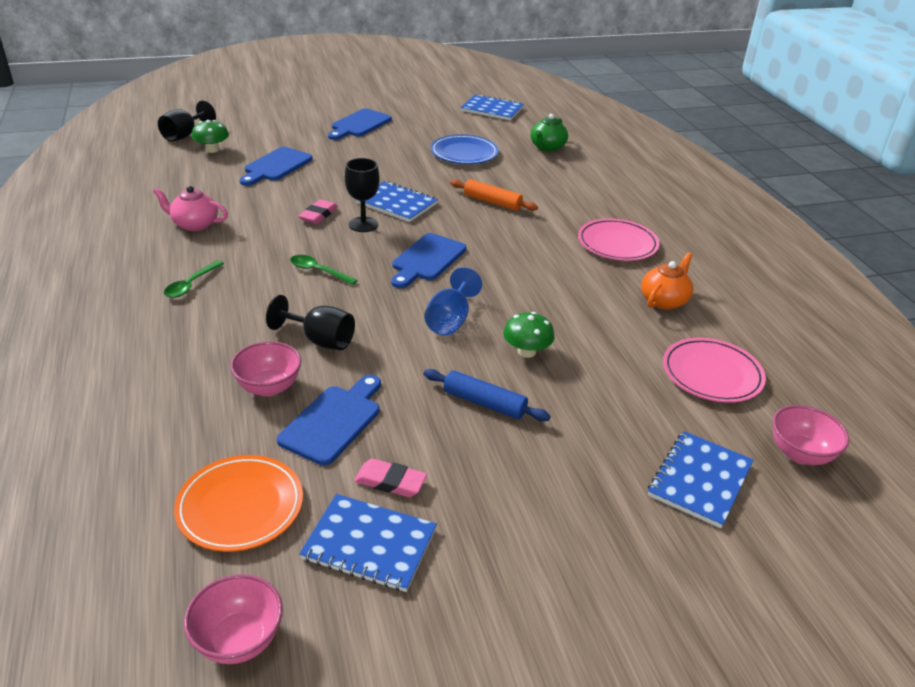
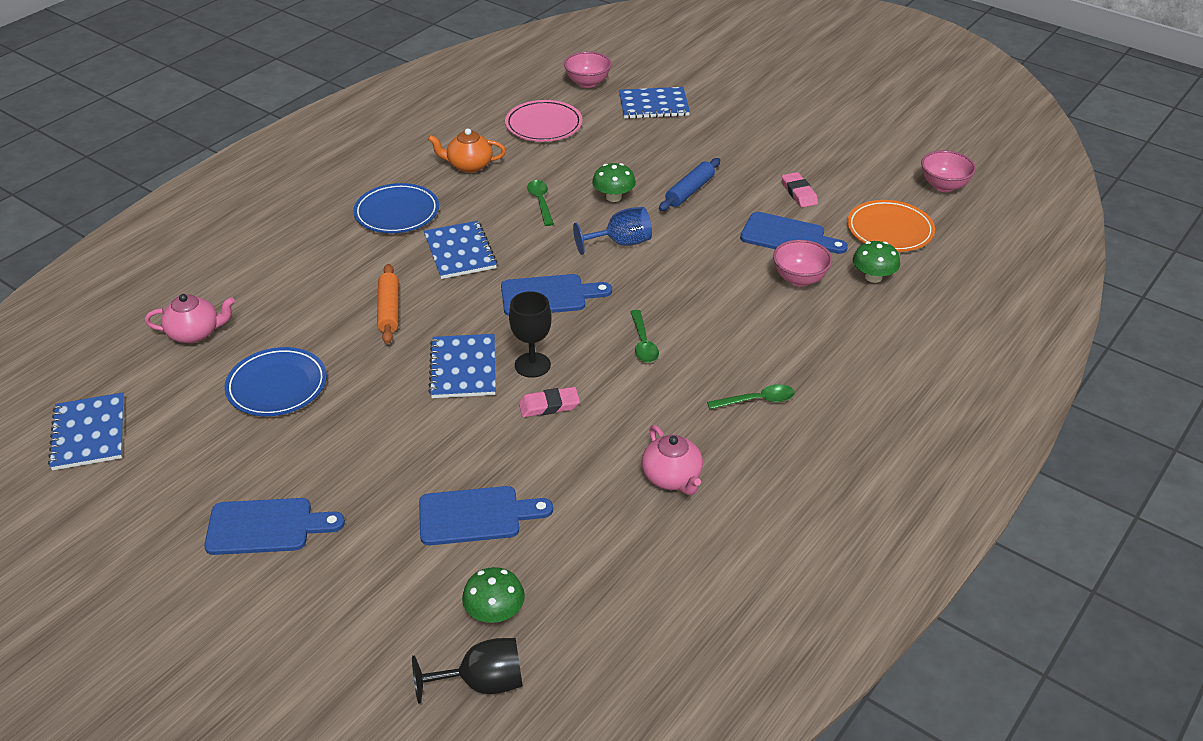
camera: 125 degrees left, 5 degrees up
(202, 436) = (873, 277): none -> green mushroom
(320, 340) = (725, 287): black goblet -> none
(333, 421) = (787, 236): blue cutting board -> blue cutting board turned 150 degrees counterclockwise
(369, 544) = (845, 179): blue notebook -> blue notebook (460, 252)
(484, 403) = (689, 191): blue rolling pin -> blue rolling pin turned 45 degrees clockwise
(547, 147) = (195, 333): green teapot -> pink teapot
(562, 310) = (540, 202): none -> green spoon
(617, 244) = (397, 212): pink plate -> blue plate

